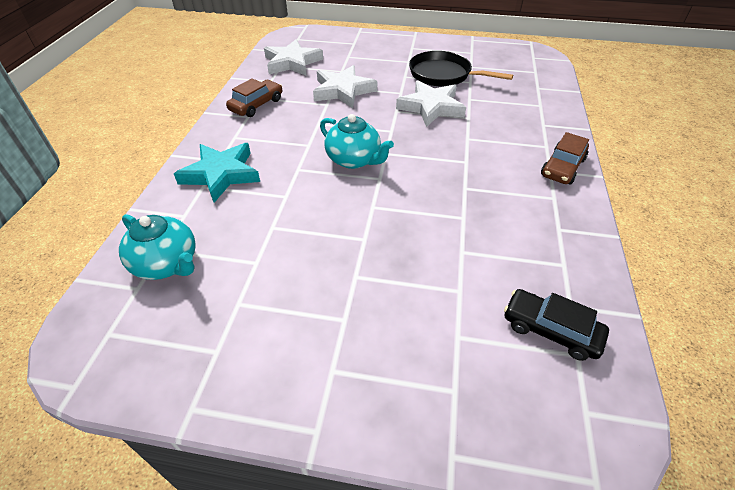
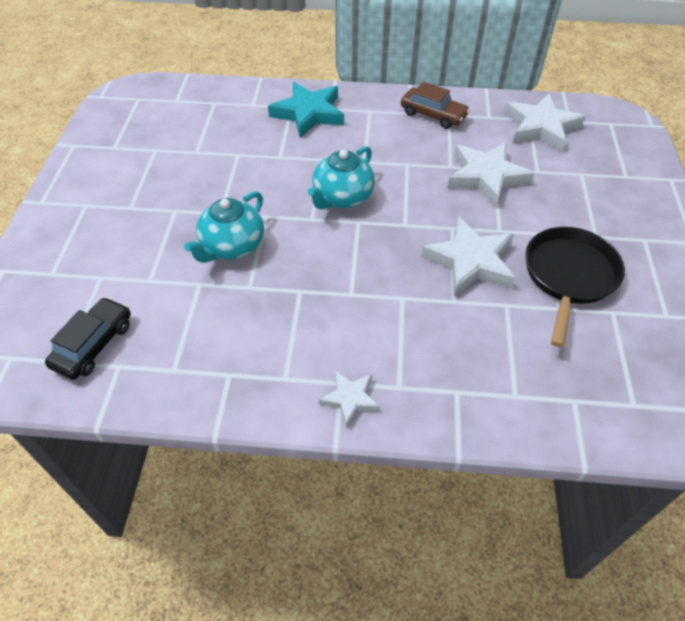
camera: 85 degrees right, 5 degrees up
(167, 263) = (199, 108): turquoise teapot -> turquoise teapot (232, 246)
(562, 167) = (350, 399): brown car -> white star

